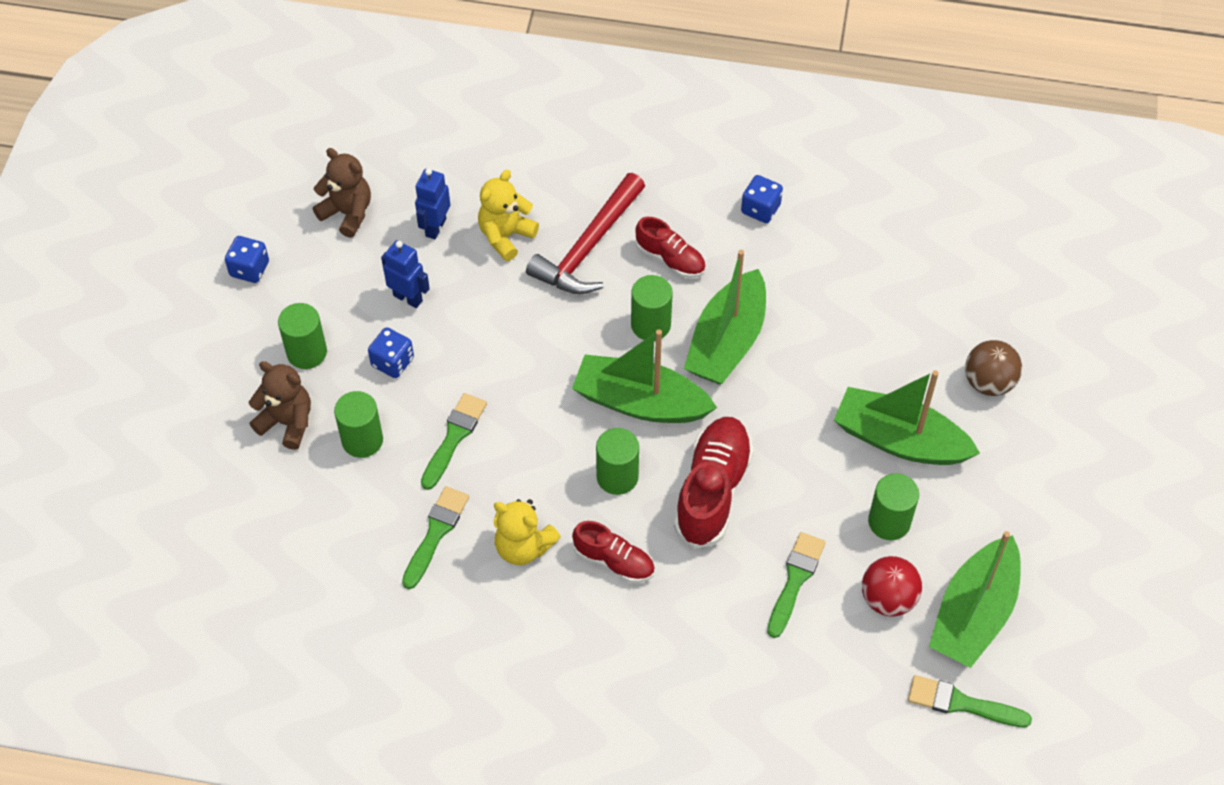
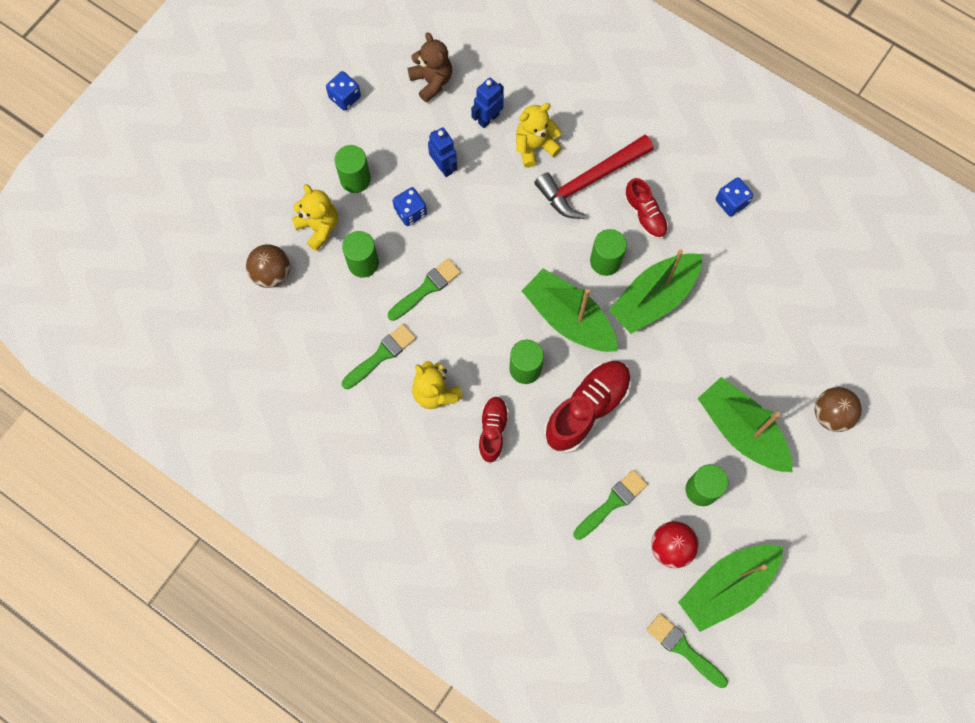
camera: 25 degrees right, 15 degrees up
(253, 497) = (272, 273): none -> brown ball
(287, 422) = (318, 227): brown teddy bear -> yellow teddy bear
(614, 561) = (492, 431): red shoe -> red shoe turned 135 degrees counterclockwise

